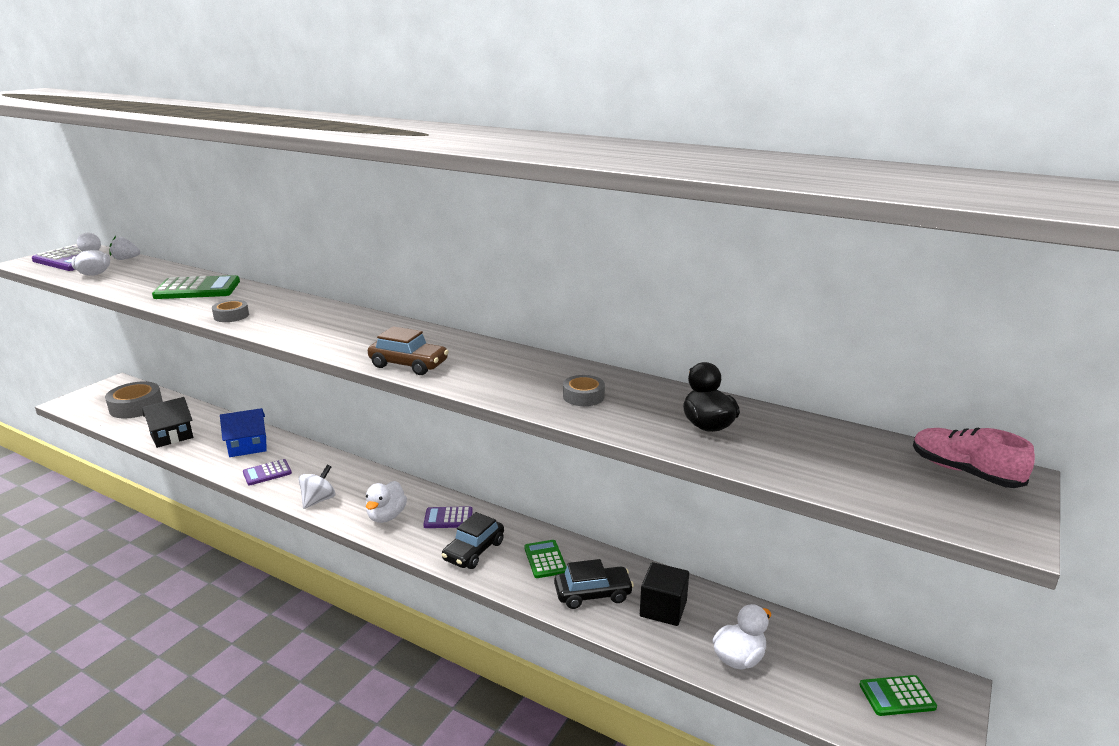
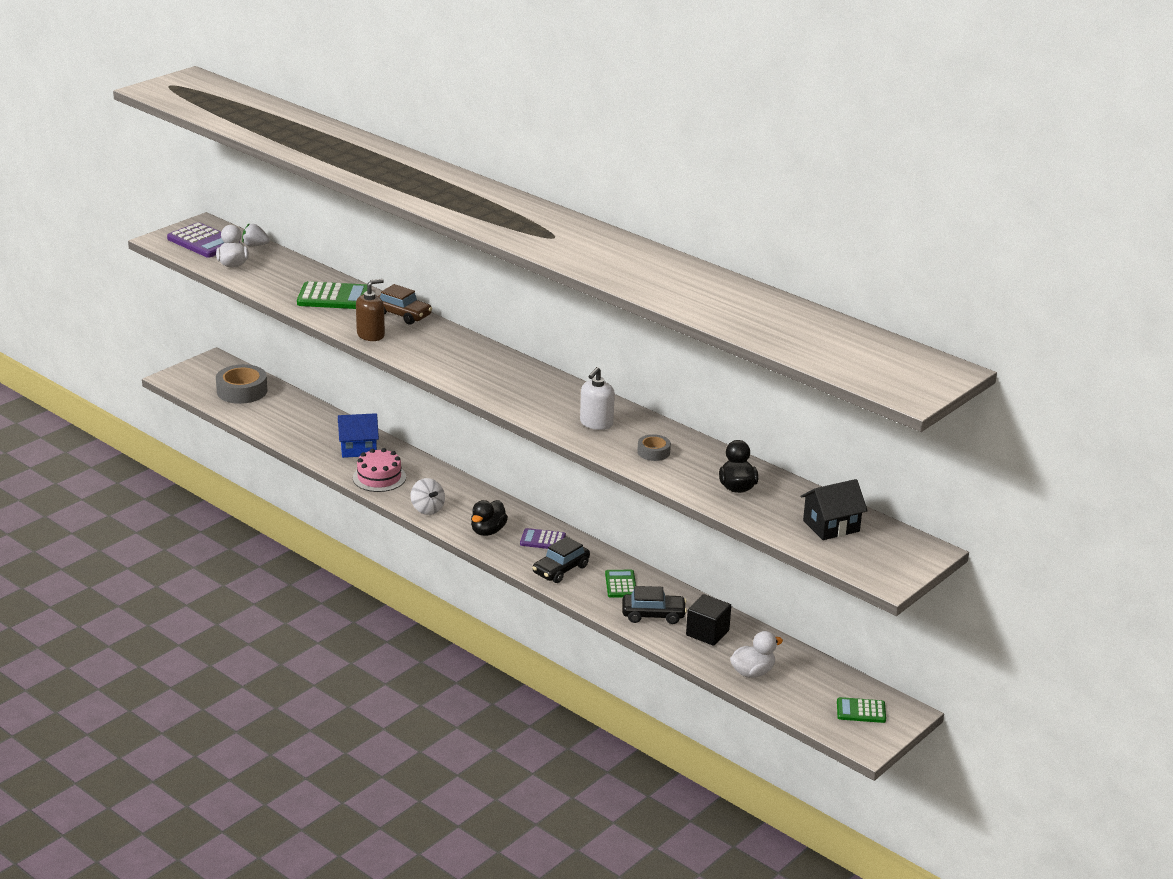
camera: 10 degrees right, 5 degrees up
(172, 436) = (284, 429): black house -> black house (831, 526)
(231, 316) = (371, 335): grey tape -> brown soap dispenser
(267, 473) = (379, 477): purple calculator -> pink cake
(318, 500) = (427, 509): white spinning top -> white spinning top turned 105 degrees clockwise
(386, 516) = (488, 531): white duck -> black duck
(409, 365) = (521, 406): brown car -> brown car (402, 315)
(503, 373) = (596, 423): none -> white soap dispenser
(964, 472) = (898, 543): pink shoe -> none

